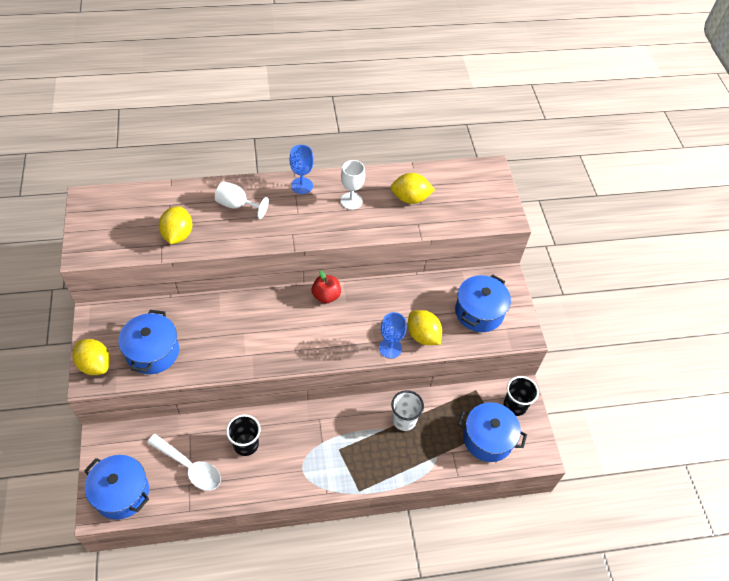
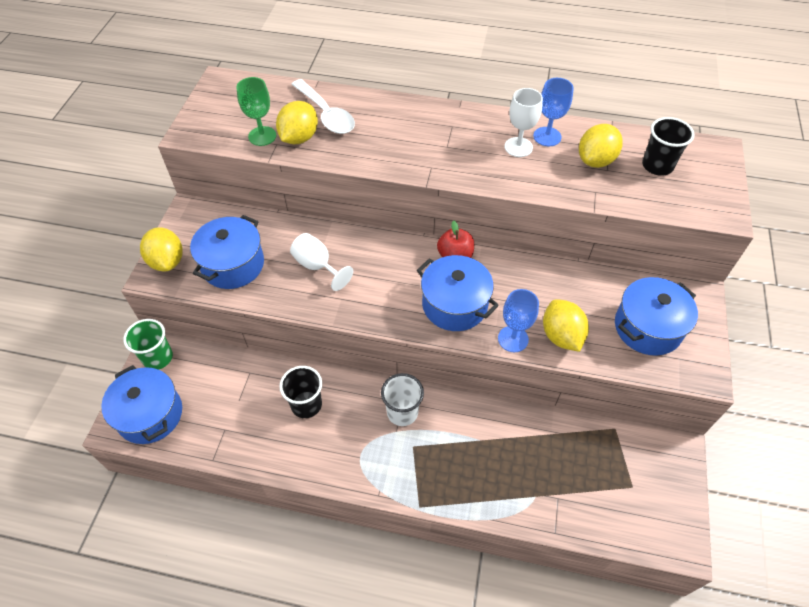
camera: 25 degrees right, 0 degrees up
(107, 446) = (158, 358): none -> green cup
(146, 241) = (262, 136): none -> green goblet
(189, 467) = (234, 409): white spoon -> white spoon (326, 114)
(237, 205) = (379, 122): white goblet -> white goblet (317, 266)
(302, 186) = (464, 118): blue goblet -> blue goblet (547, 136)
(404, 420) = (507, 437): white cup -> white cup (402, 412)
(410, 198) = (595, 160): yellow lemon -> yellow lemon turned 75 degrees counterclockwise
(487, 439) = (612, 497): blue pot -> blue pot (454, 305)
(515, 405) = (663, 465): black cup -> black cup (657, 166)

